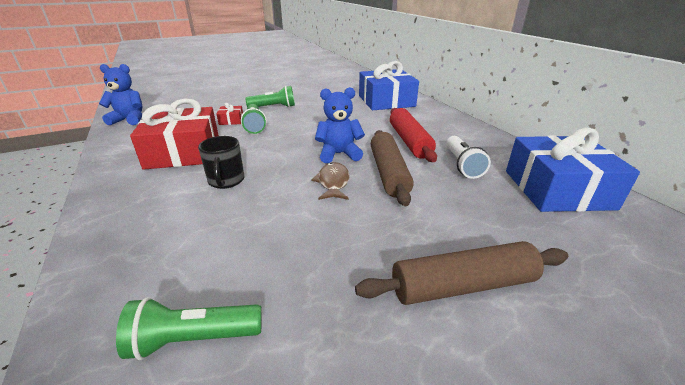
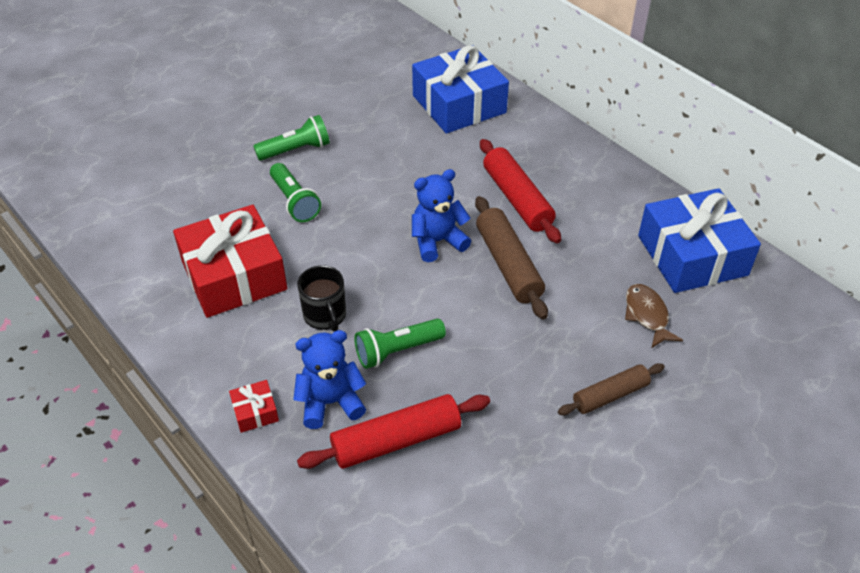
camera: 15 degrees left, 15 degrees up
(129, 120) = (94, 221): blue teddy bear -> blue teddy bear (330, 402)
(193, 339) = (413, 489): green flashlight -> green flashlight (397, 351)
(213, 282) = (396, 441): none -> red rolling pin
(231, 120) = (252, 195): red gift -> red gift (255, 412)
(333, 182) = (451, 293): brown fish -> brown fish (647, 315)
(462, 165) = (588, 234): white flashlight -> none
(462, 286) = (610, 395): brown rolling pin -> brown rolling pin, size x0.64

